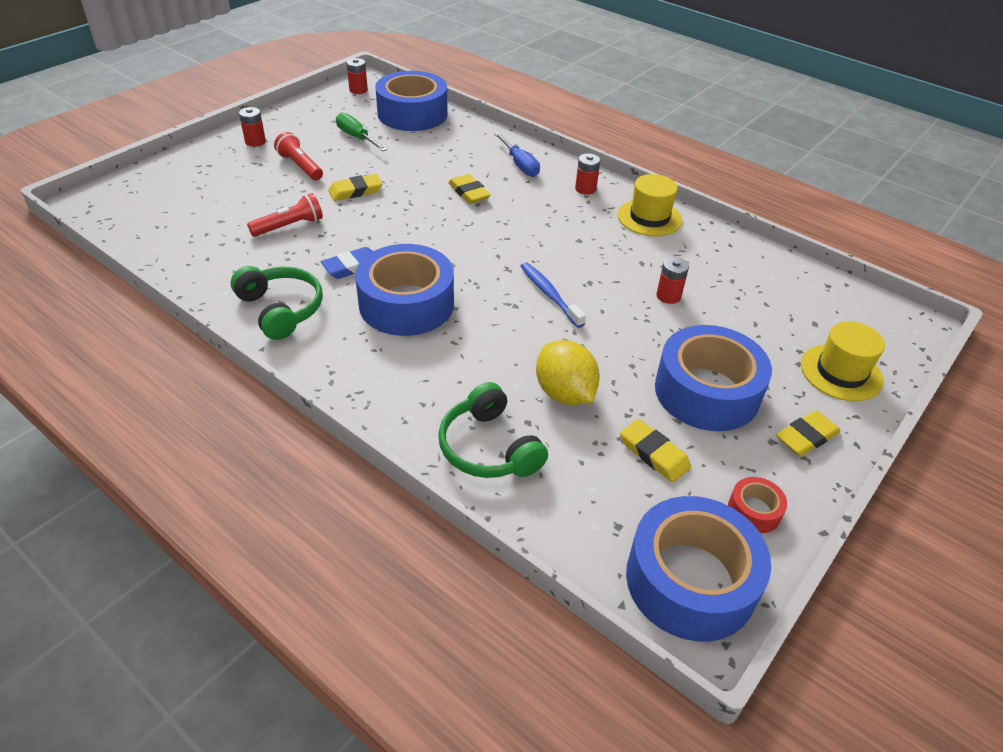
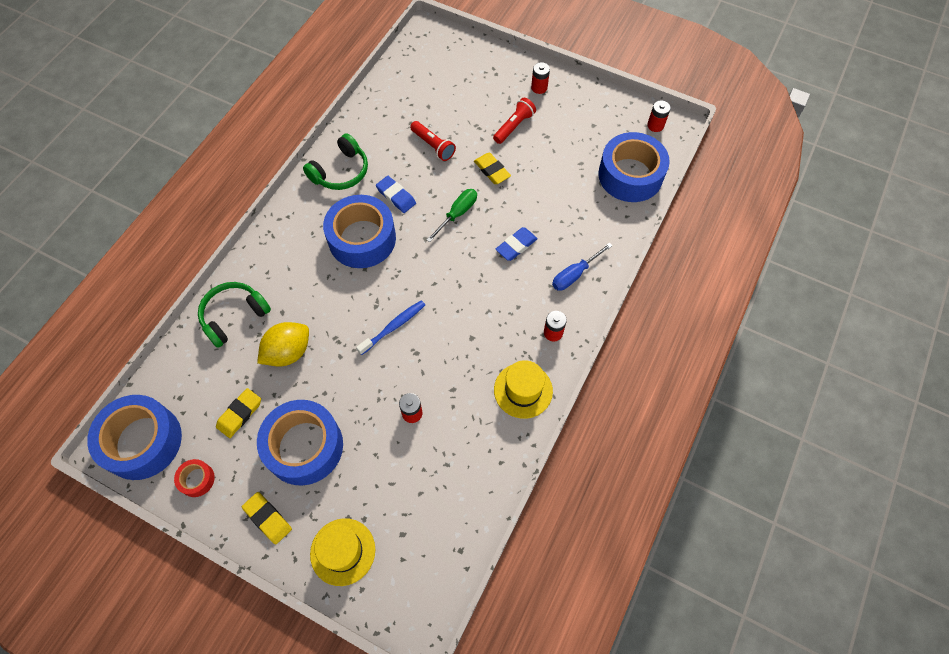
camera: 80 degrees right, 20 degrees up
(356, 137) = (572, 148): green screwdriver -> green screwdriver (457, 214)
(469, 192) = (516, 245): yellow eraser -> blue eraser

